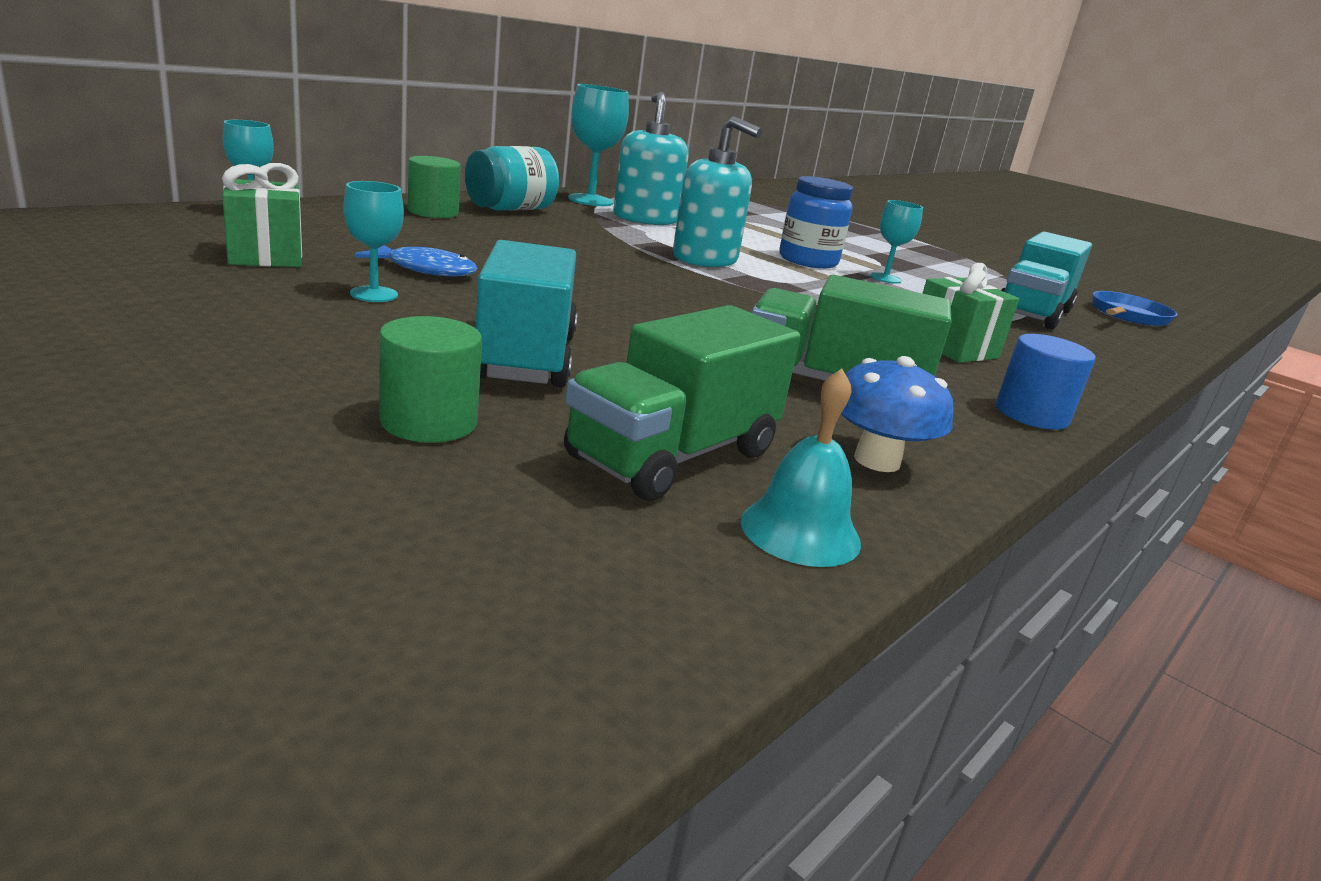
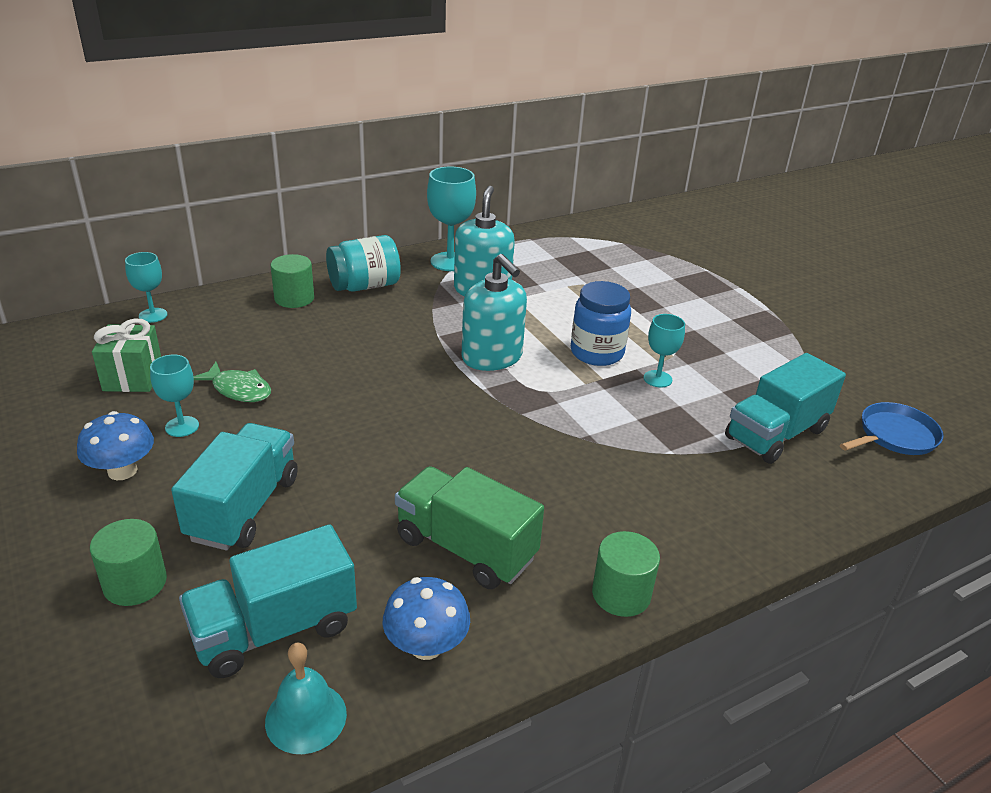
camera: 20 degrees right, 10 degrees up
(318, 327) = (122, 471): none -> blue mushroom
(425, 270) = (238, 389): blue fish -> green fish
(673, 455) = (274, 629): green truck -> turquoise truck
(954, 348) = (630, 495): green gift -> none
(1031, 414) = (621, 594): blue cylinder -> green cylinder

